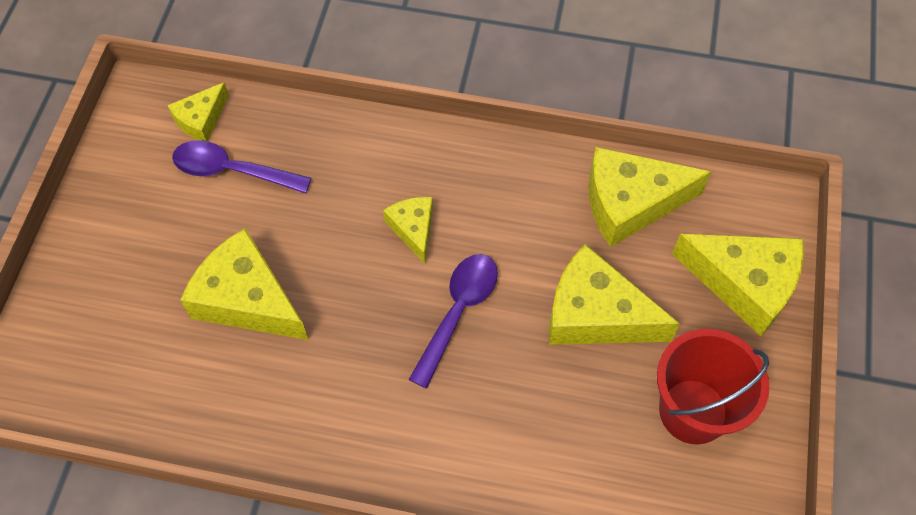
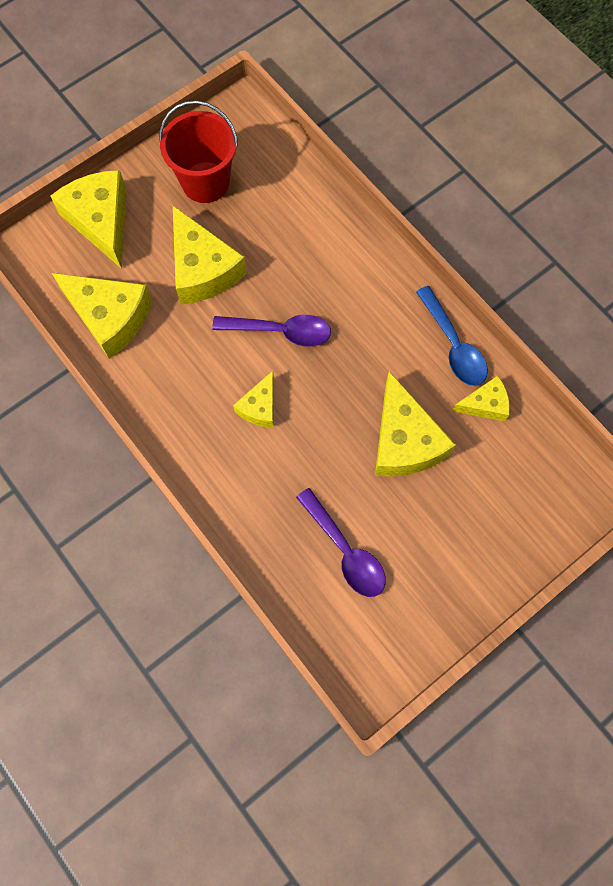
camera: 140 degrees left, 10 degrees up
(201, 119) = (336, 618): yellow cheese -> yellow cheese (485, 404)
(265, 435) = (453, 345): none -> blue spoon
(458, 312) = (280, 331): purple spoon -> purple spoon turned 150 degrees counterclockwise

